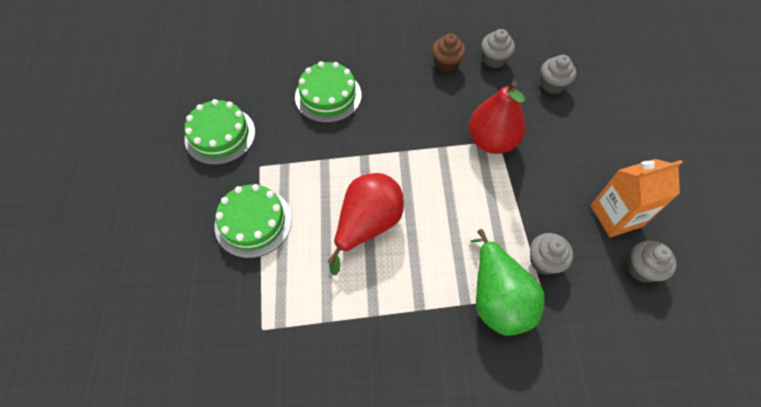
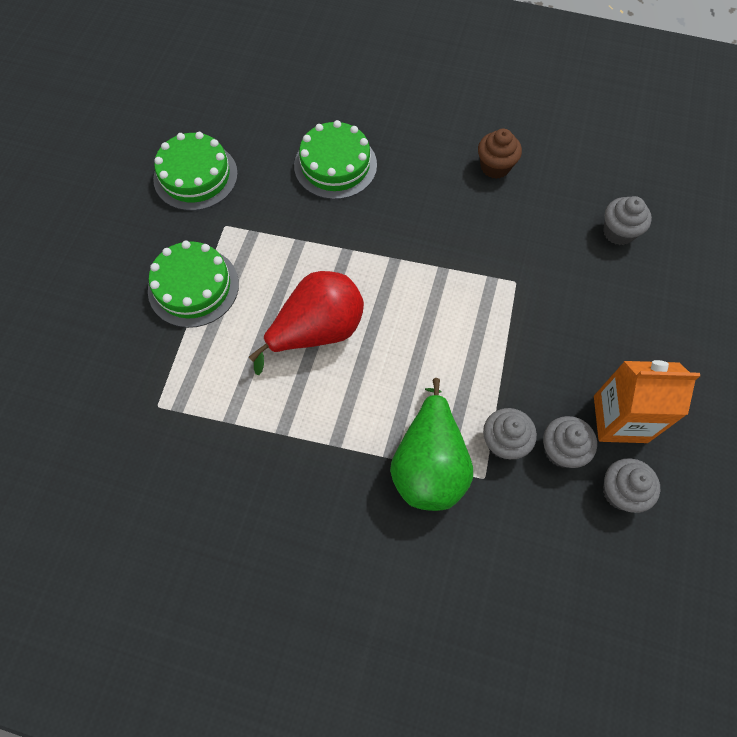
camera: 20 degrees right, 5 degrees up
(491, 141) = (507, 279): red pear -> none
(494, 59) = (558, 178): grey cupcake -> grey cupcake (561, 450)

